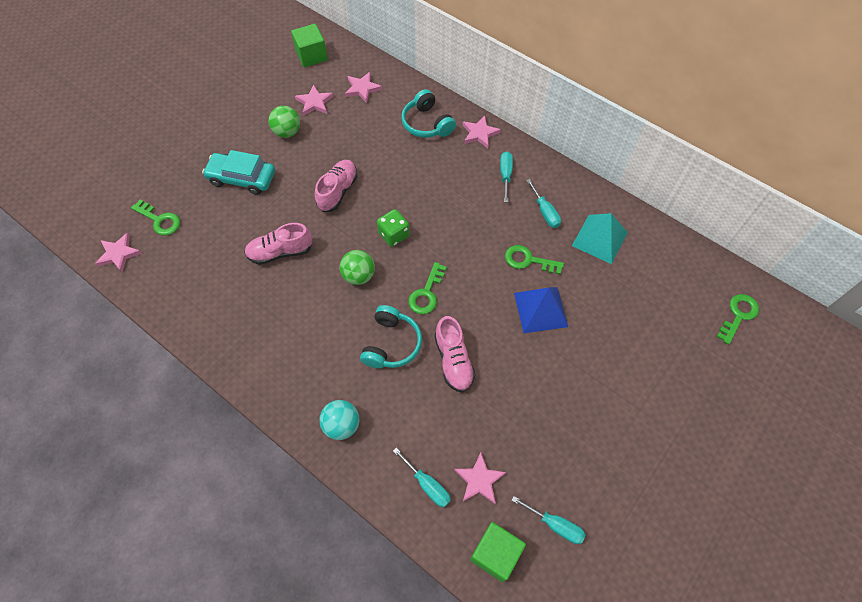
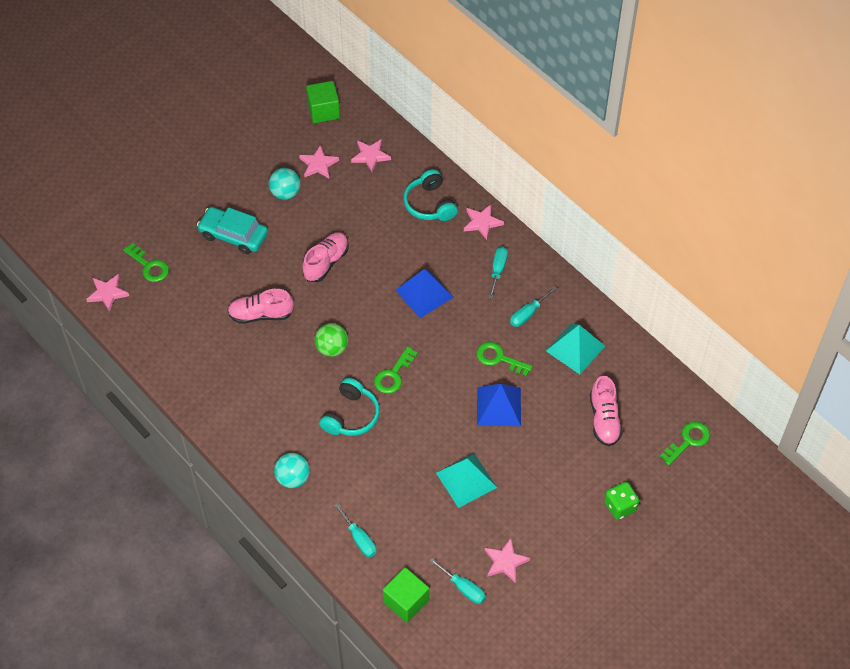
camera: 10 degrees right, 5 degrees down
(287, 132) = (285, 193): green ball -> turquoise ball
(393, 235) = (373, 314): green dice -> green dice (620, 506)
(440, 207) = (424, 293): none -> blue pyramid
(453, 360) = (405, 439): pink shoe -> pink shoe (604, 419)
(479, 480) = (405, 542): pink star -> pink star (505, 562)
(527, 395) = (466, 480): none -> turquoise pyramid
(545, 212) = (528, 314): turquoise screwdriver -> turquoise screwdriver turned 60 degrees clockwise

